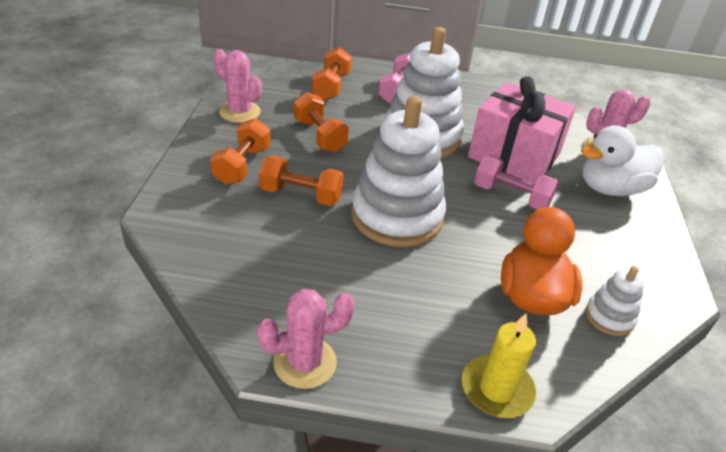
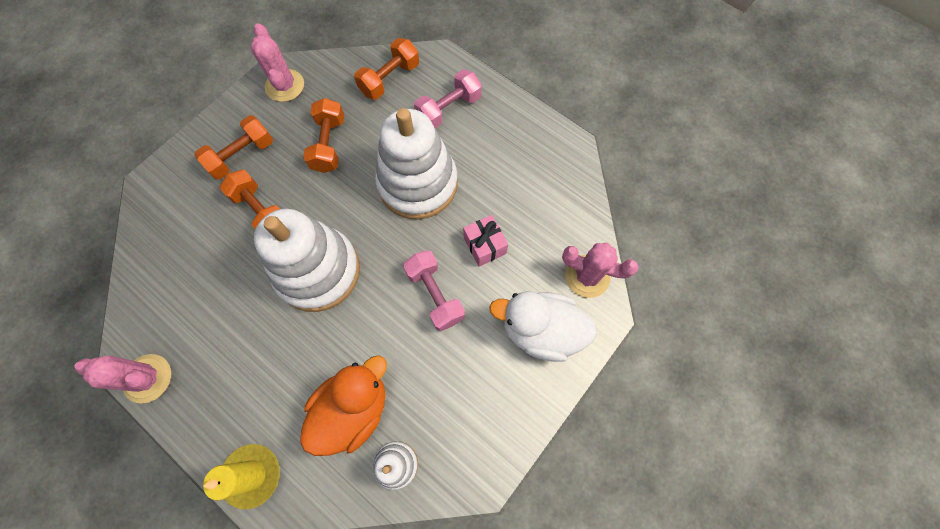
camera: 35 degrees right, 30 degrees up
(514, 156) = (484, 245): pink gift -> pink gift, size x0.45

